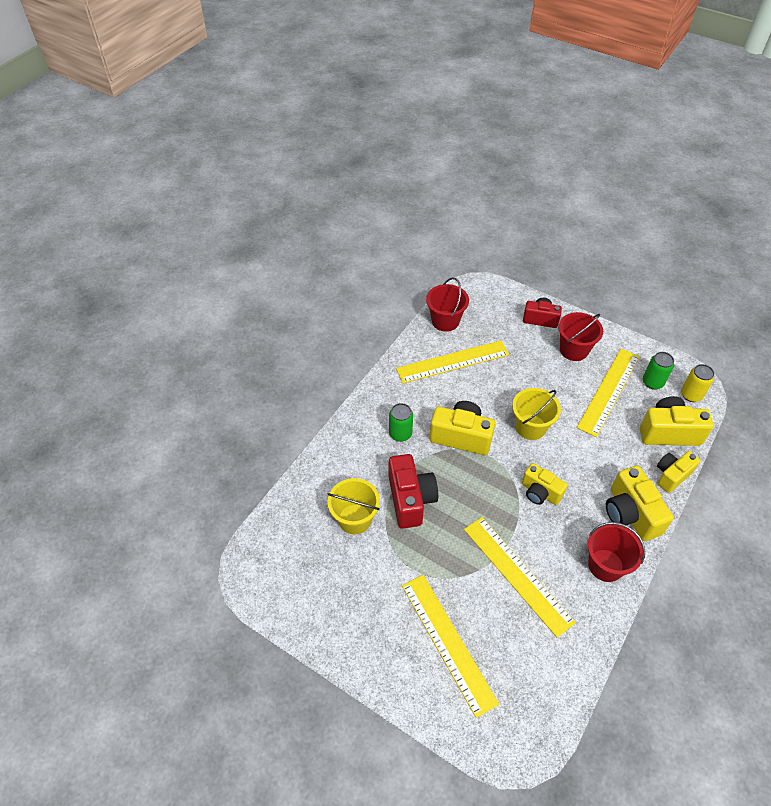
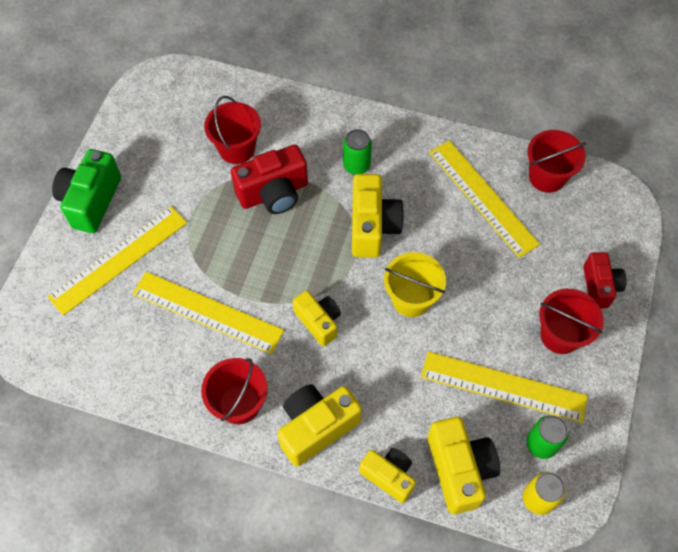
camera: 75 degrees right, 10 degrees up
(355, 519) = (237, 149): yellow bucket -> red bucket
(375, 659) = (91, 201): none -> green camera
(517, 574) = (207, 312): yellow ruler -> yellow ruler turned 75 degrees clockwise
(540, 492) = (319, 321): yellow camera -> yellow camera turned 120 degrees clockwise

